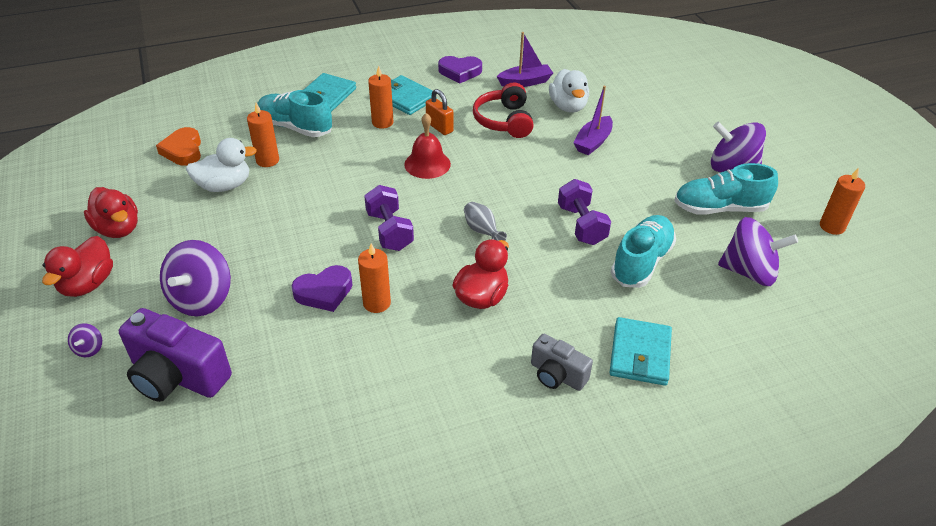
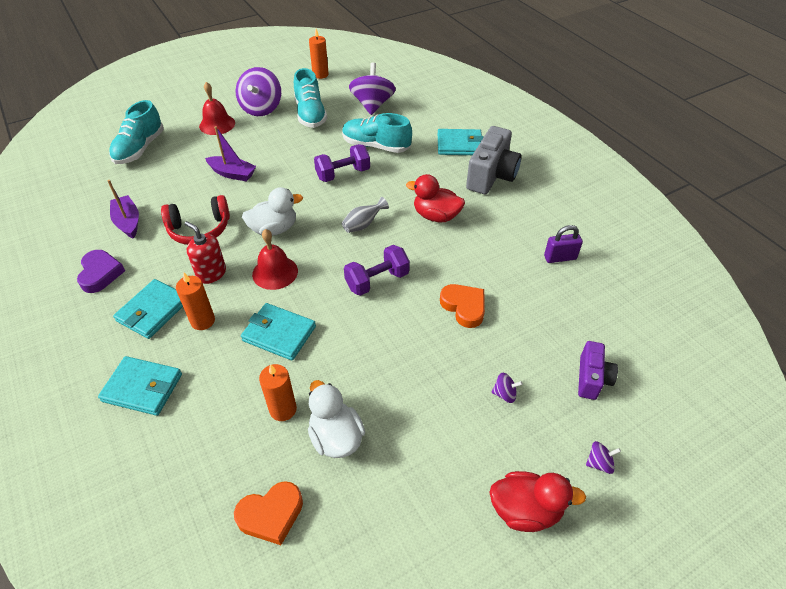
camera: 100 degrees left, 5 degrees up
(118, 229) = (434, 522): red duck -> none
(177, 376) = (592, 378): purple camera -> purple camera, size x0.59
(202, 299) = (504, 394): purple spinning top -> purple spinning top, size x0.43
(295, 127) = (214, 401): turquoise shoe -> turquoise shoe (140, 149)
(324, 292) = (464, 307): purple heart -> orange heart
(348, 162) = (279, 333): none -> turquoise wallet
(366, 407) = (560, 257): none -> purple padlock
(377, 303) = (464, 272): orange candle -> none
(439, 127) = (211, 273): orange padlock -> red soap dispenser
(557, 375) = (491, 176): grey camera -> grey camera, size x1.71
(568, 106) = (175, 191): white duck -> white duck (274, 229)
(693, 133) = (217, 124): none -> red bell

